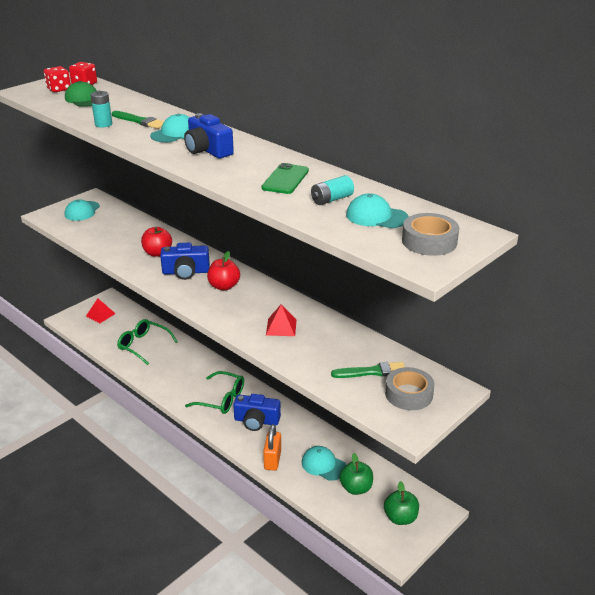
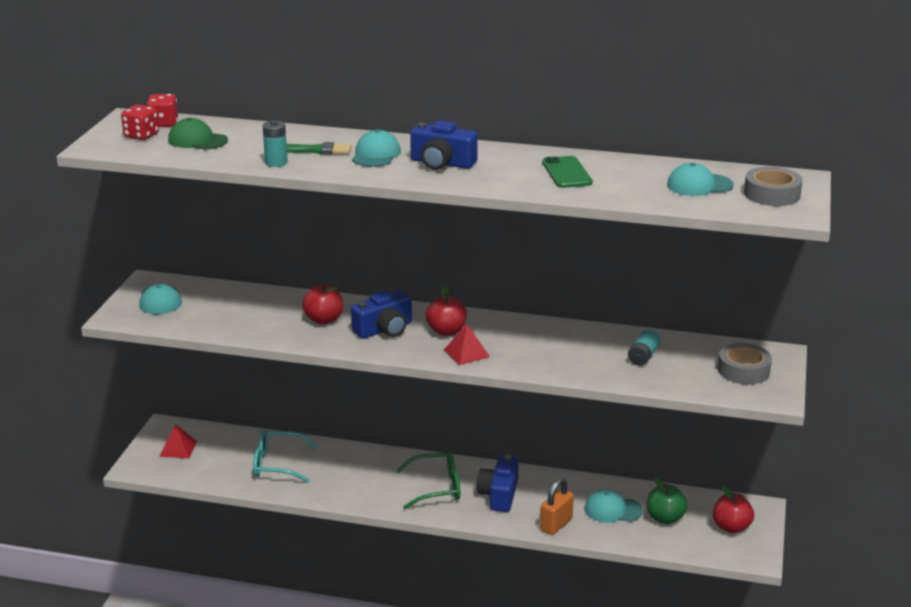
camera: 30 degrees left, 5 degrees down
(143, 345) = (277, 464): green glasses -> turquoise glasses
(256, 421) = (499, 495): blue camera -> blue camera turned 120 degrees clockwise
(272, 460) = (556, 524): orange padlock -> orange padlock turned 60 degrees clockwise
(281, 327) = (556, 351): red pyramid -> red pyramid (466, 353)
(332, 199) = (638, 180): turquoise battery -> turquoise battery (643, 356)
(372, 372) = (690, 363): green brush -> none
(400, 518) = (731, 527): green apple -> red apple

